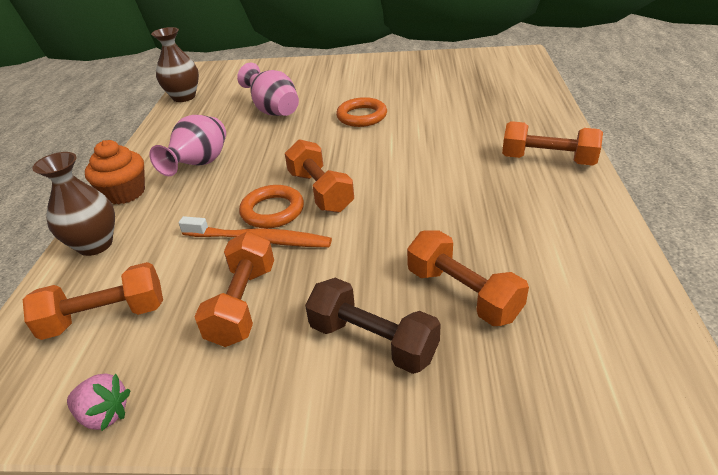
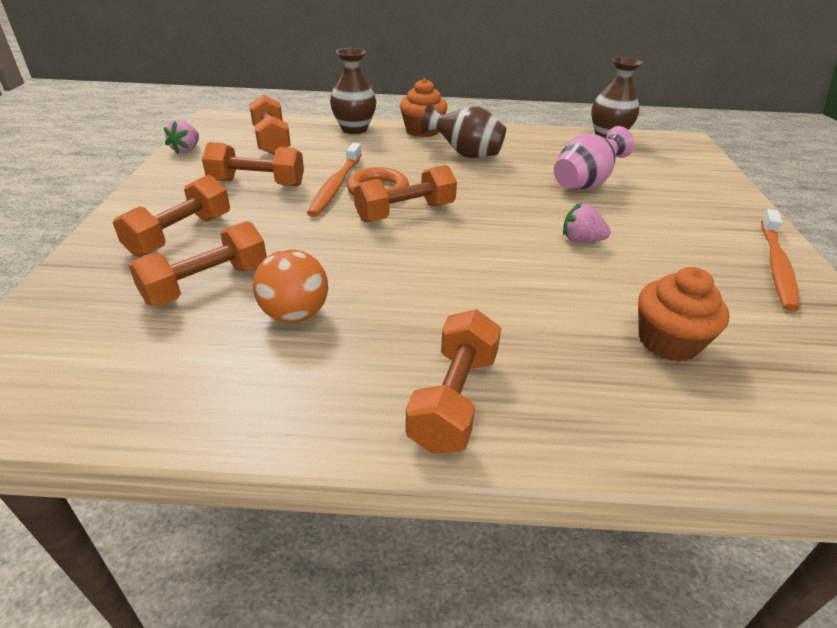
camera: 85 degrees right, 0 degrees up
(199, 164) = (465, 154): pink vase -> brown vase
(362, 116) = (581, 240): orange ring -> pink strawberry
(373, 341) = (180, 235): brown dumbbell -> orange dumbbell
(385, 64) = (776, 266): none -> orange toothbrush
(468, 98) = (668, 341): none -> orange cupcake
(490, 232) = (295, 314): none -> orange ball

